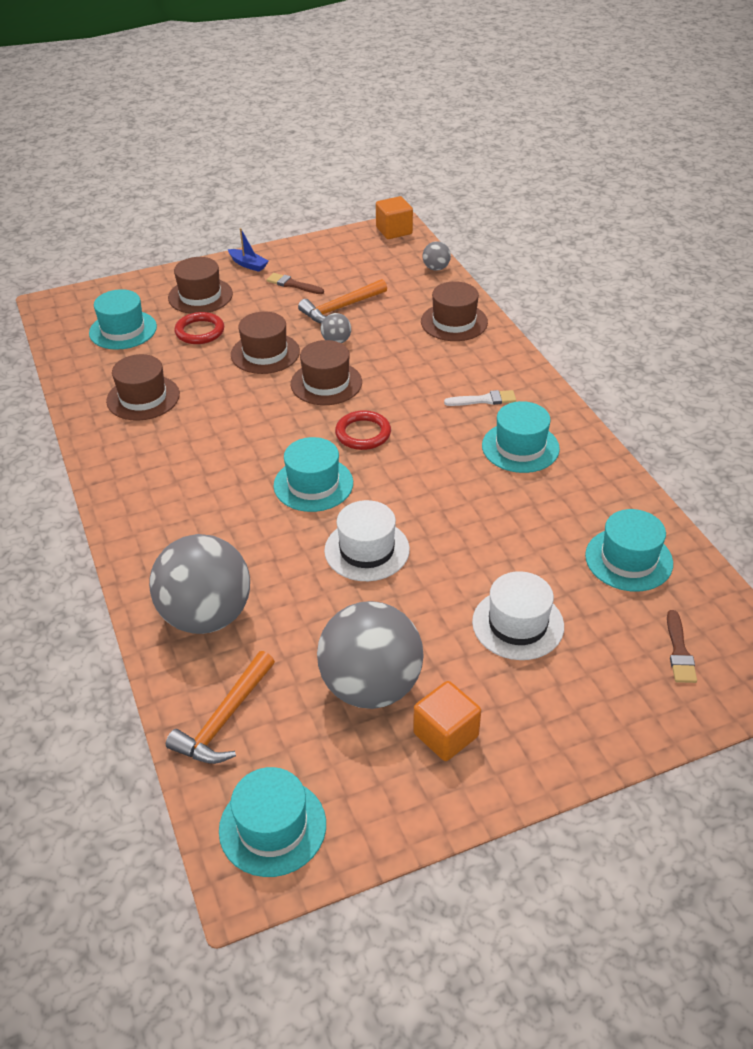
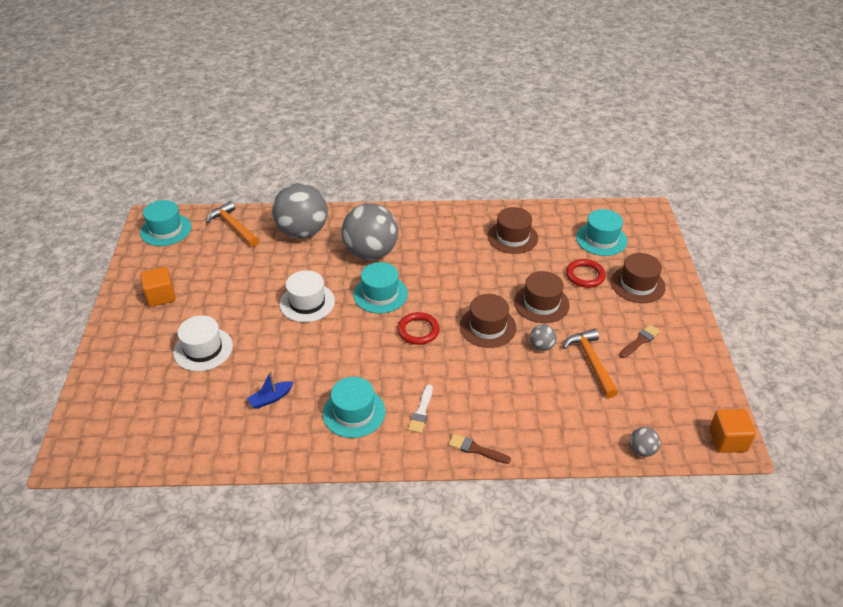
camera: 110 degrees right, 0 degrees up
(248, 264) = (682, 321): blue boat -> blue boat (270, 398)
(371, 686) = (211, 278): grey ball -> grey ball (371, 253)
(454, 322) = (541, 431): brown hat -> none
(628, 559) = (209, 426): turquoise hat -> none
(679, 651) = (125, 416): brown brush -> brown brush (476, 449)

